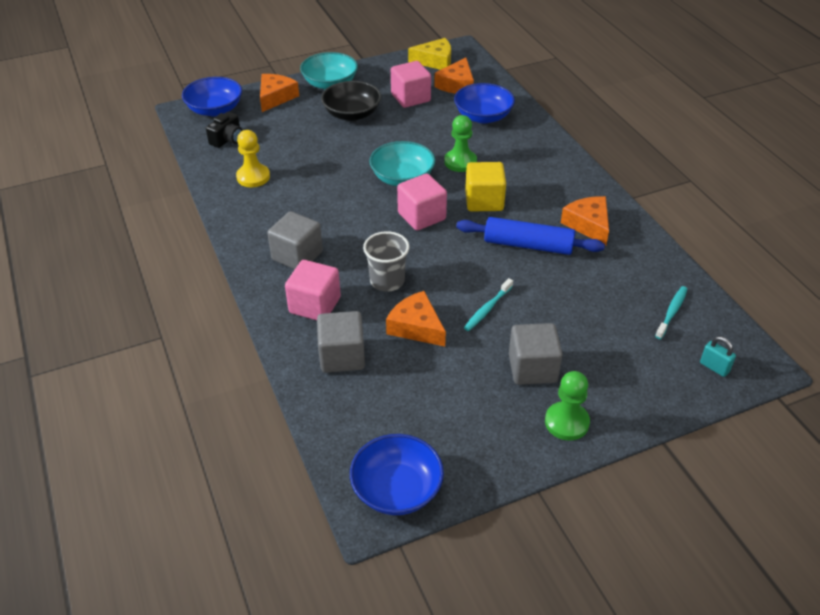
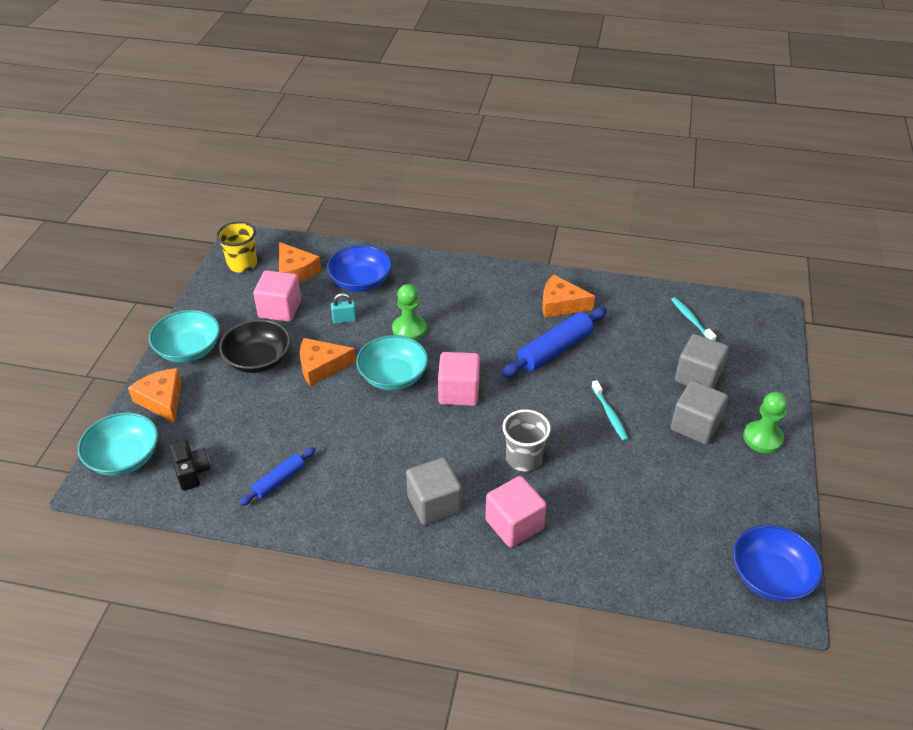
camera: 55 degrees left, 0 degrees up
(215, 109) = (124, 458): blue bowl -> turquoise bowl
(253, 177) = (279, 481): yellow pawn -> blue rolling pin
(342, 356) = (595, 537): grey cube -> grey cube (698, 377)
(416, 327) = (596, 469): orange cheese -> orange cheese (321, 366)
(435, 61) = (242, 264): yellow cheese -> yellow cup
(484, 201) = (476, 344): yellow cube -> none
(714, 367) = (759, 333): turquoise padlock -> turquoise padlock (344, 320)

